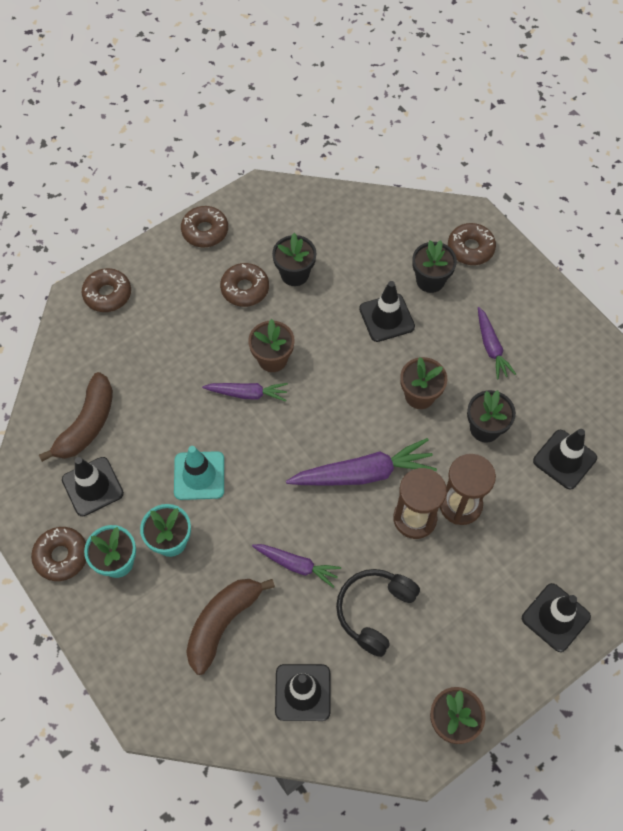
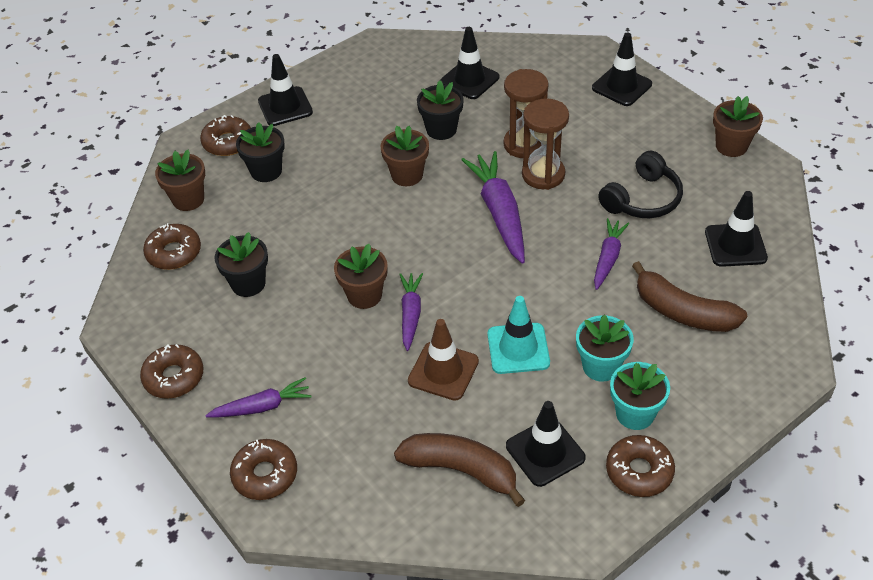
camera: 90 degrees left, 15 degrees down
(183, 416) = (443, 371): none -> brown traffic cone
(245, 289) = (266, 328): brown donut -> brown donut (174, 253)
(374, 611) = (643, 199): black headphones -> black headphones turned 75 degrees counterclockwise
(386, 318) = (312, 203): black traffic cone -> black traffic cone (285, 107)
(397, 224) = (188, 199): none -> brown flower pot
(491, 347) = (349, 126): purple carrot -> purple carrot (262, 407)

